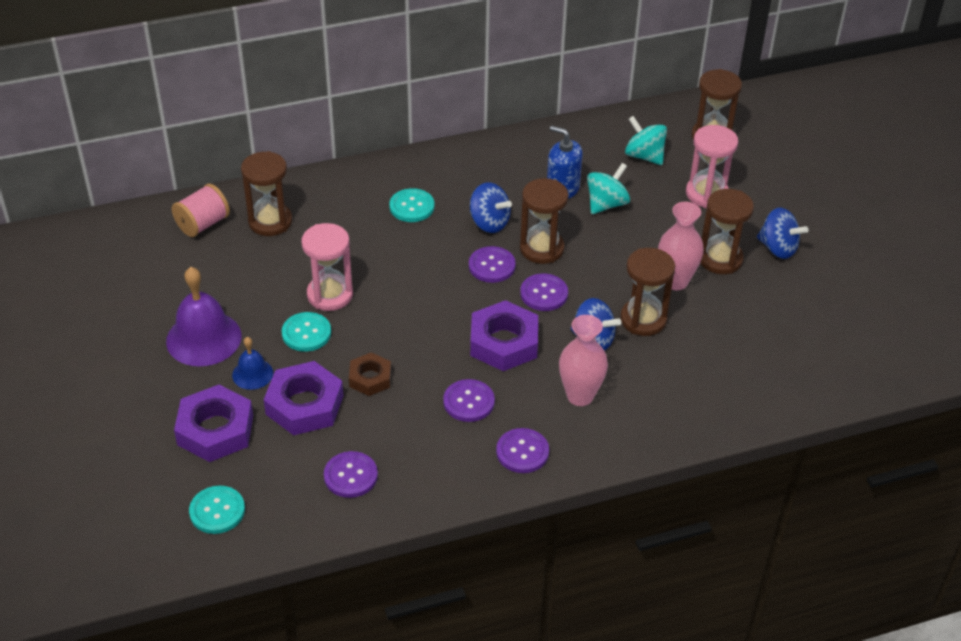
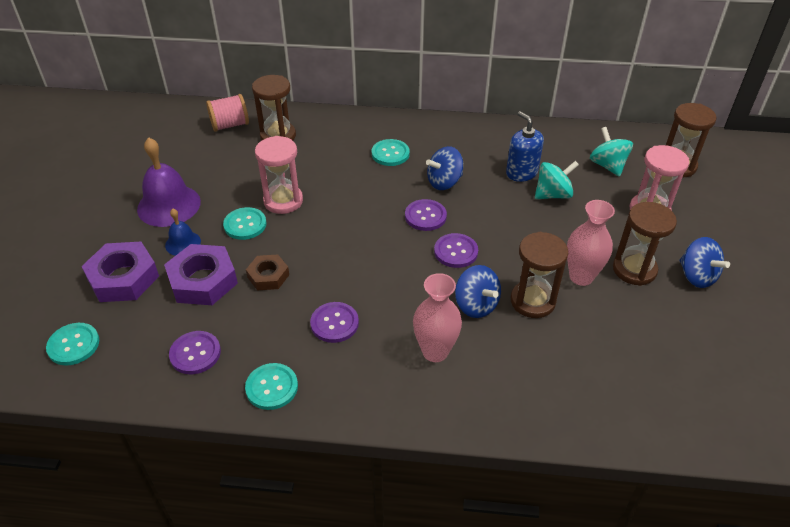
camera: 25 degrees right, 0 degrees up
(448, 479) = (272, 387): none -> turquoise button
(489, 223) = (444, 182): blue spinning top -> blue spinning top turned 90 degrees clockwise
(504, 342) = (396, 282): purple nut -> none
(522, 452) = (352, 385): purple button -> none
(542, 249) = (476, 214): brown hourglass -> none

